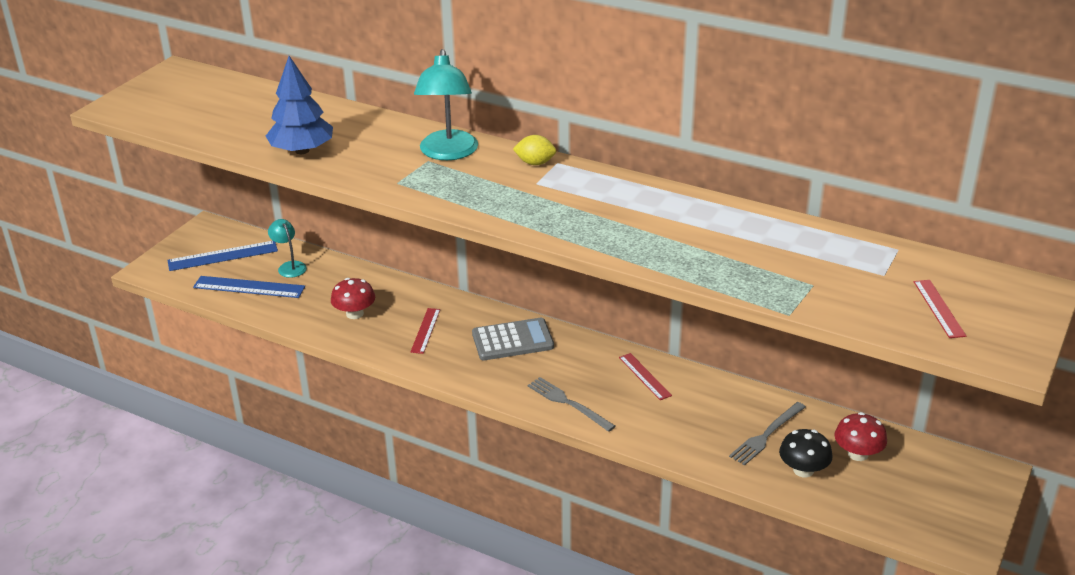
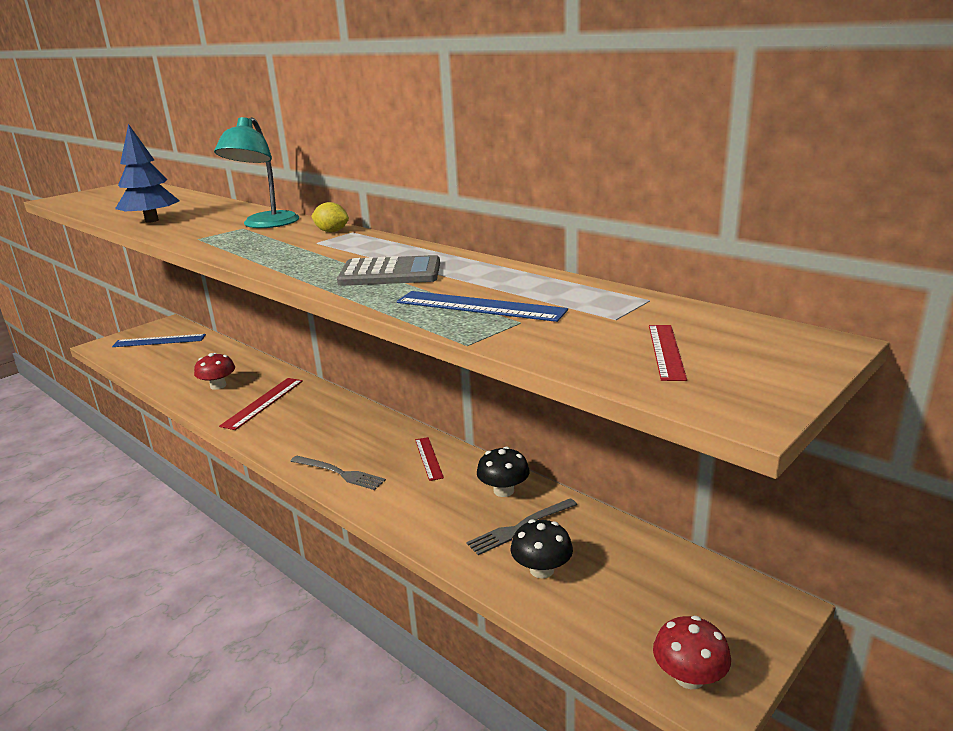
camera: 15 degrees right, 10 degrees down
(249, 287) = (157, 361): blue ruler -> blue ruler (480, 306)
(289, 266) = (200, 351): turquoise lamp -> none
(425, 330) = (263, 403): red ruler -> red ruler, size x1.59
(512, 340) = (330, 417): grey calculator -> grey calculator (390, 273)
(568, 403) = (339, 473): grey fork -> grey fork turned 150 degrees clockwise
(734, 401) = (503, 490): none -> black mushroom
(858, 454) = (614, 561): red mushroom -> red mushroom (689, 677)

